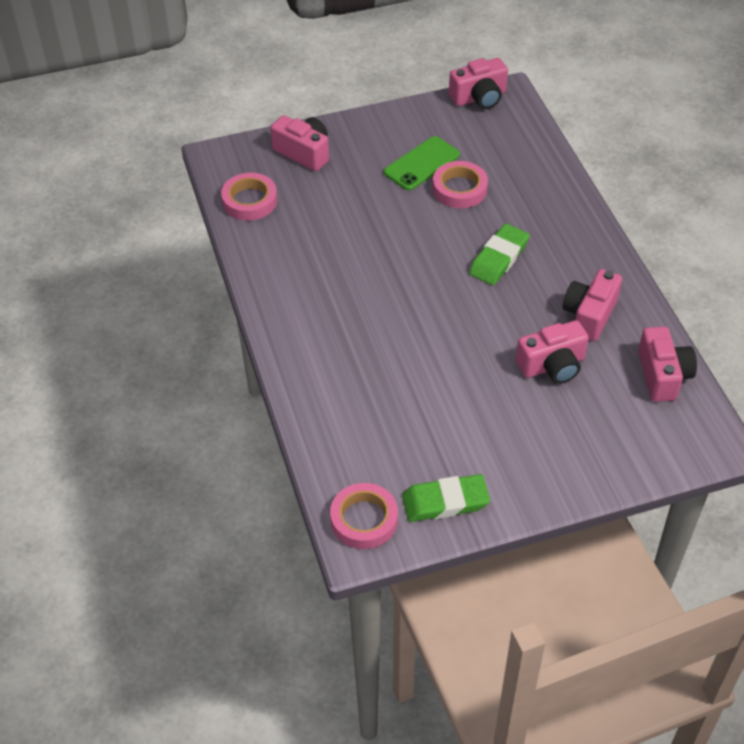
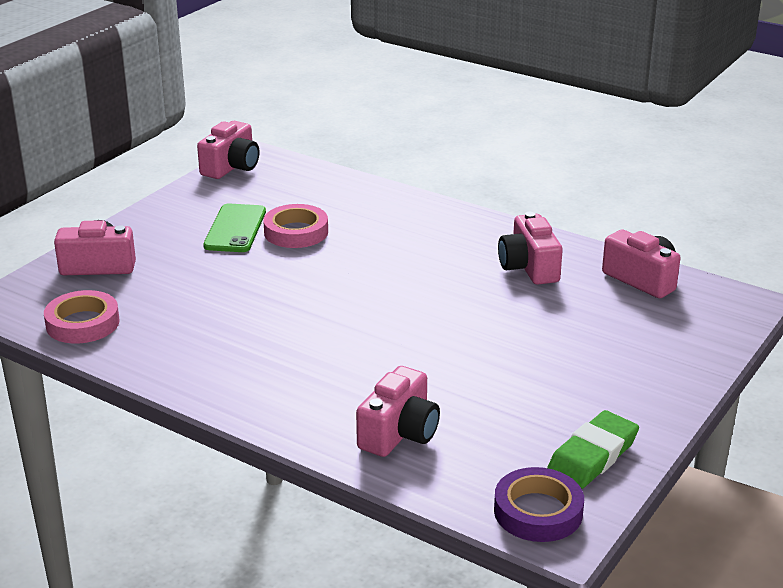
camera: 40 degrees left, 20 degrees down
(364, 519) = (538, 511): pink tape -> purple tape
(499, 258) = (397, 263): green eraser -> none
(552, 365) = (546, 314): pink camera -> pink camera (399, 433)

